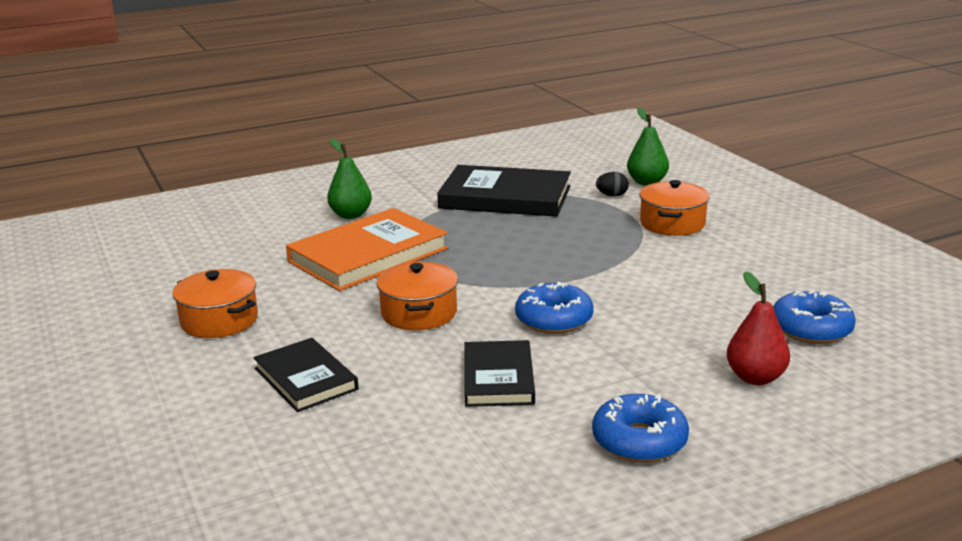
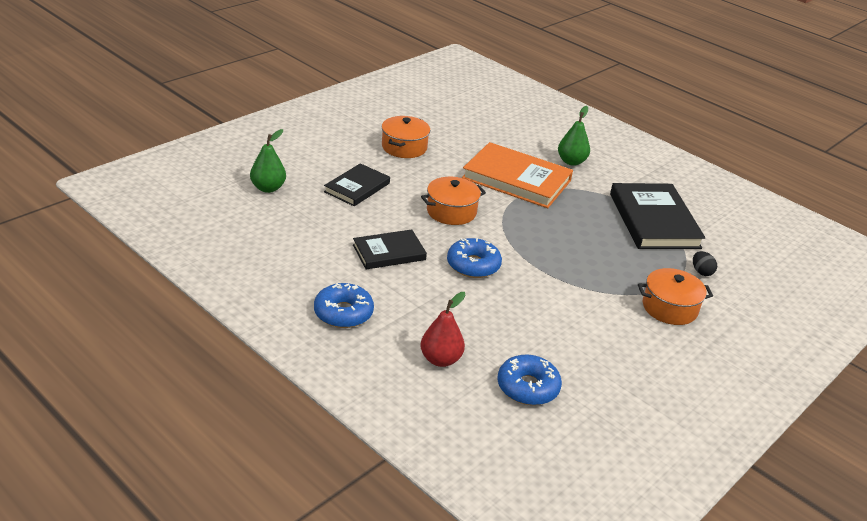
camera: 65 degrees right, 10 degrees up
(647, 182) = (746, 288): green pear -> green pear (268, 188)

